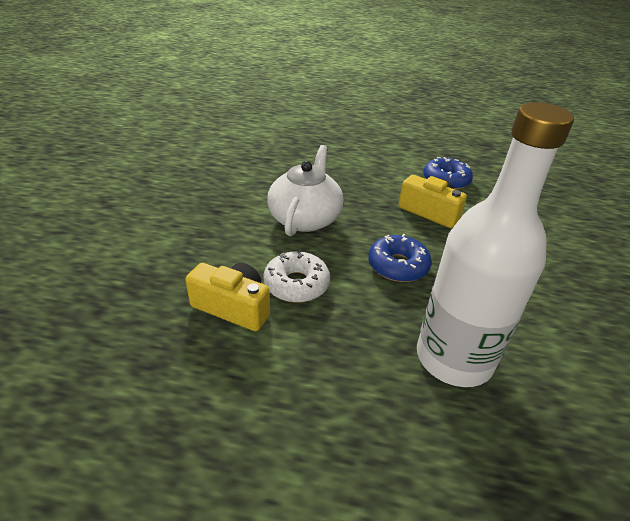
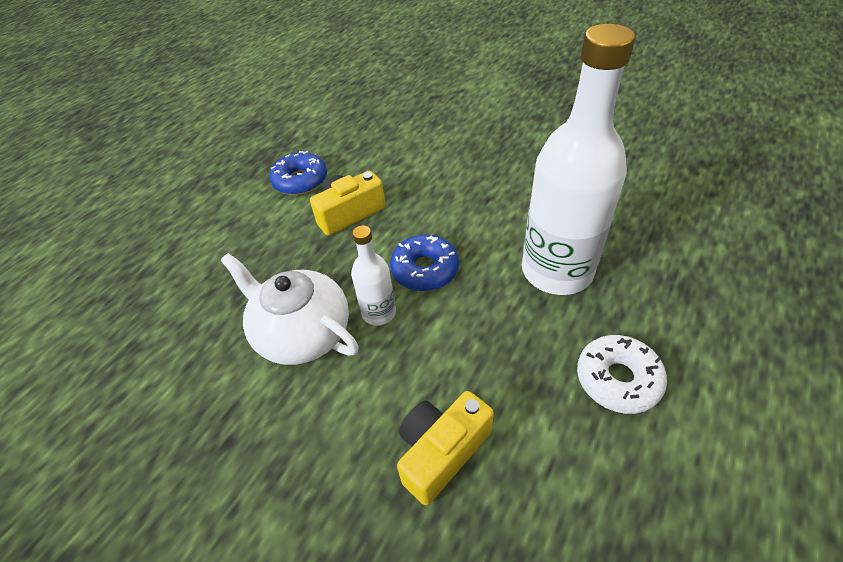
camera: 65 degrees left, 10 degrees up
(296, 284) = (423, 372): white donut -> white donut (617, 379)
(340, 250) = (379, 313): none -> white bottle

